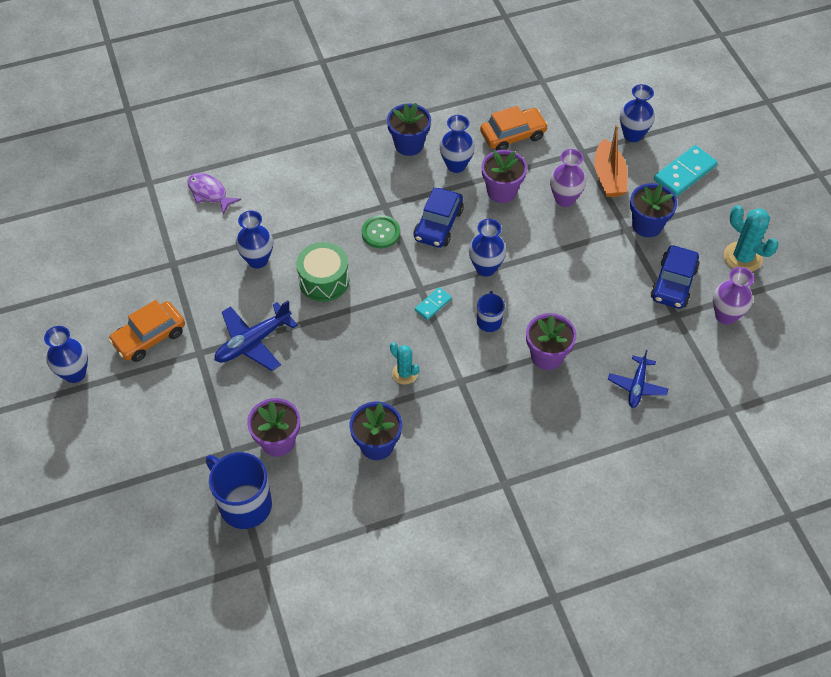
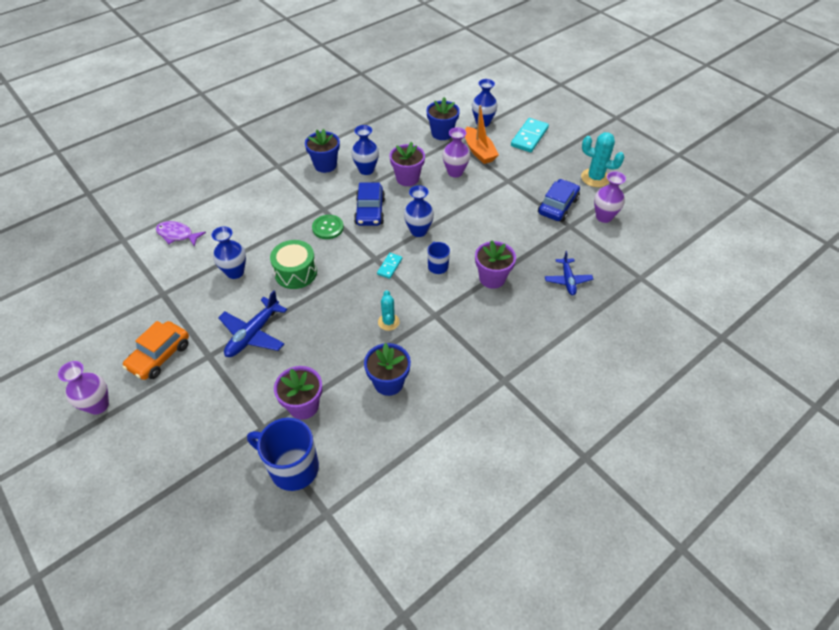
camera: 20 degrees left, 5 degrees down
(75, 373) = (98, 405): blue vase -> purple vase
(404, 373) = (388, 322): turquoise cactus -> turquoise cactus turned 60 degrees clockwise
(513, 135) = (399, 142): orange car -> none
(647, 225) = (520, 174): blue flower pot -> blue flower pot (442, 133)
(673, 283) = (557, 206): blue car -> blue car turned 150 degrees counterclockwise

